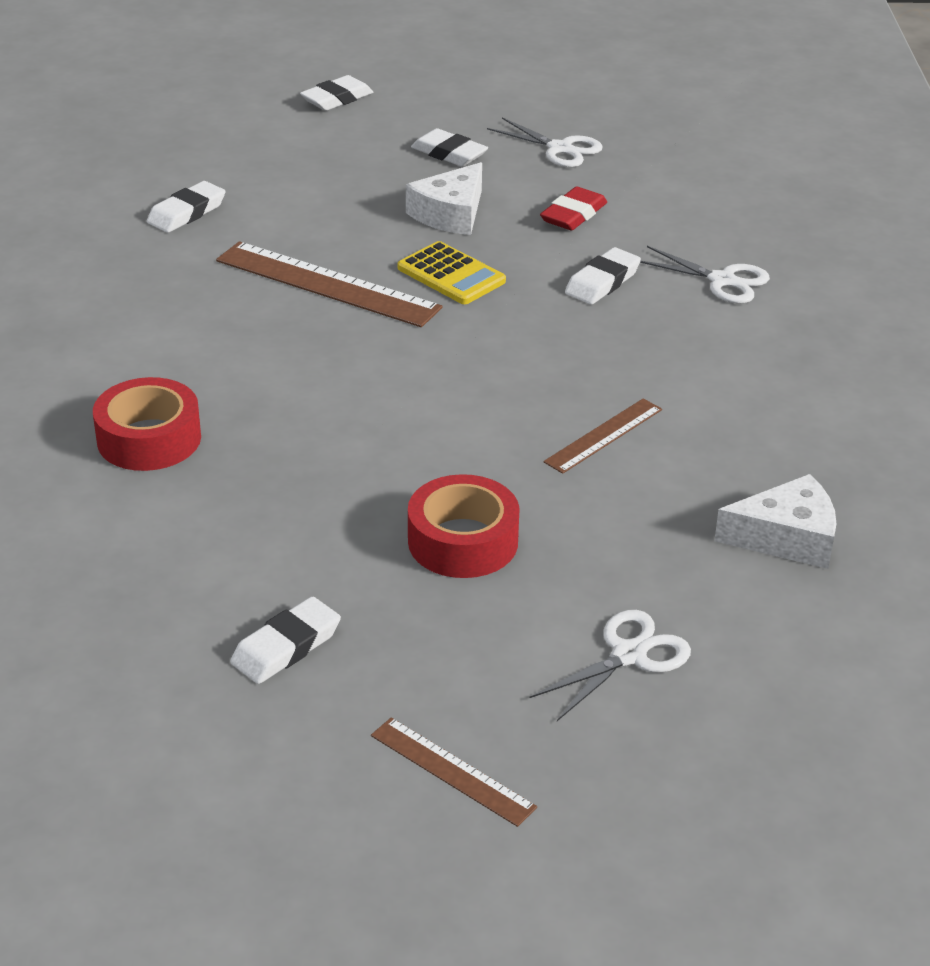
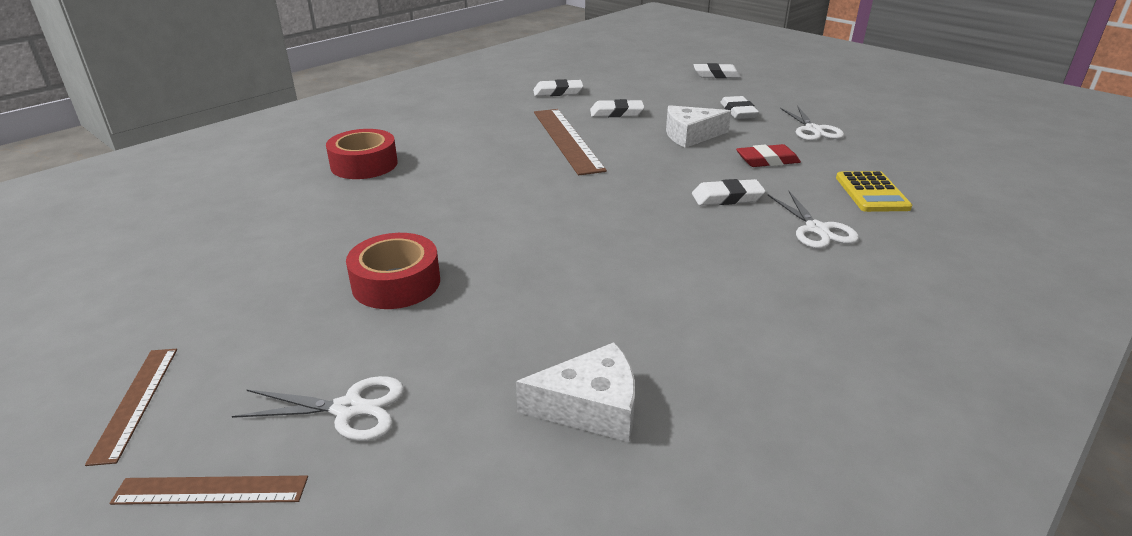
camera: 45 degrees right, 5 degrees down
(286, 647) = (220, 281): white eraser -> white eraser (616, 113)
(451, 275) = (640, 160): yellow calculator -> yellow calculator (871, 193)
(603, 435) = (580, 273): brown ruler -> brown ruler (211, 490)
(786, 537) = (591, 407): white cheese -> white cheese turned 45 degrees counterclockwise

